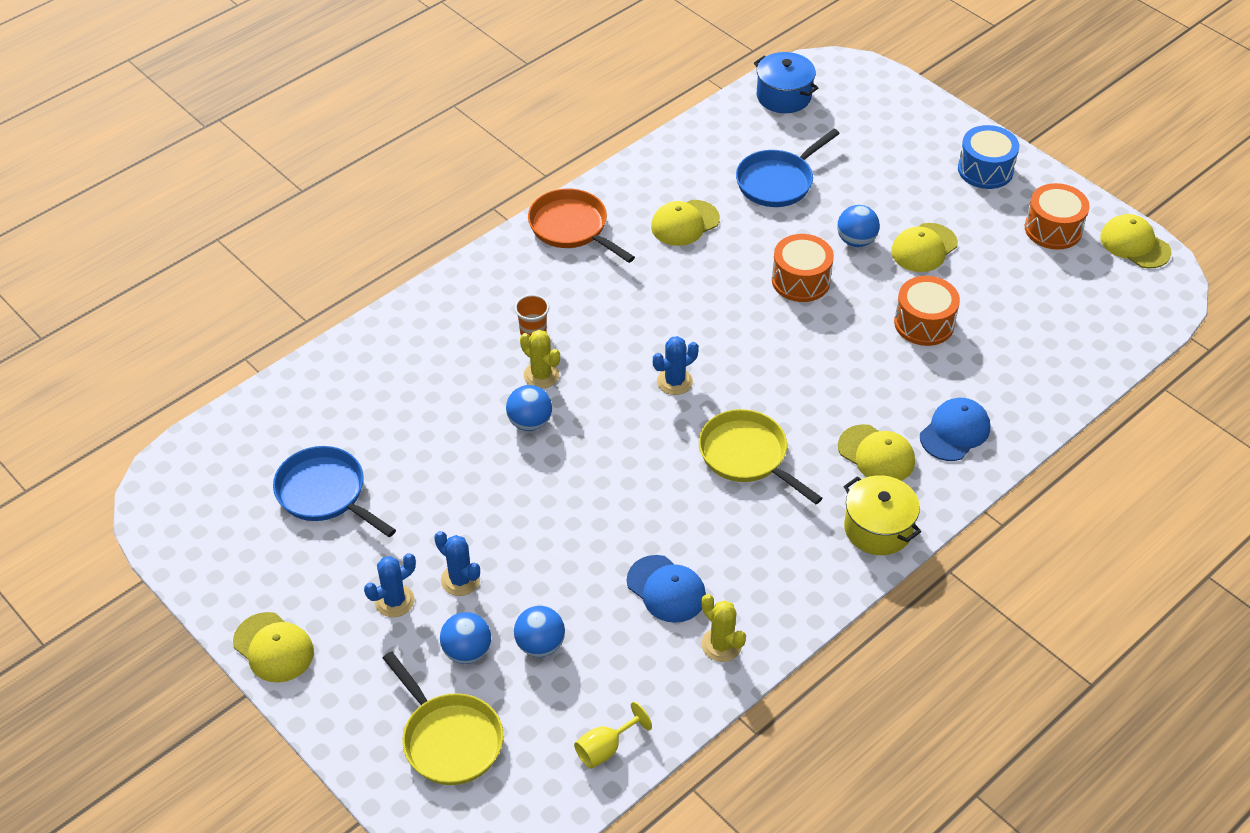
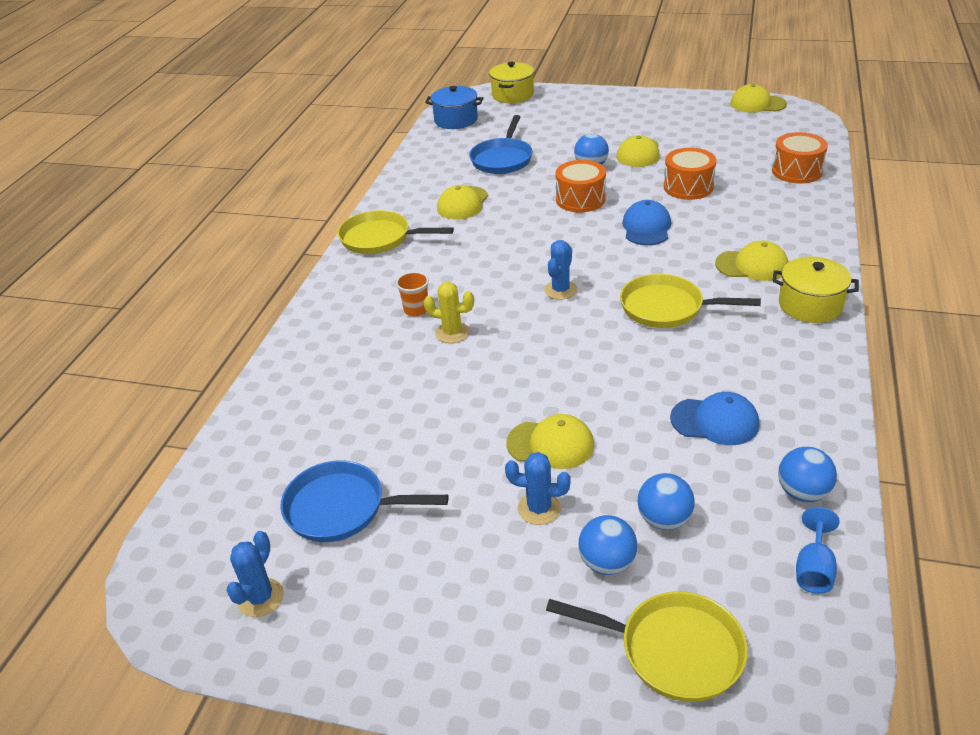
camera: 30 degrees left, 10 degrees down
(273, 647) = (414, 674): yellow cap -> yellow cap (550, 444)
(394, 601) = (496, 560): blue cactus -> blue cactus (260, 598)
(530, 422) = (476, 366): blue ball -> blue ball (802, 492)
(572, 228) = (380, 238): orange pan -> yellow pan
(605, 748) = (814, 569): yellow goblet -> blue goblet
(721, 645) = (803, 436): yellow cactus -> none
(879, 86) = (512, 95): none -> yellow pot
(955, 432) = (783, 231): blue cap -> blue cap (646, 227)
(985, 170) = (626, 106): blue drum -> none
(1053, 229) = (702, 115): orange drum -> orange drum (797, 171)

